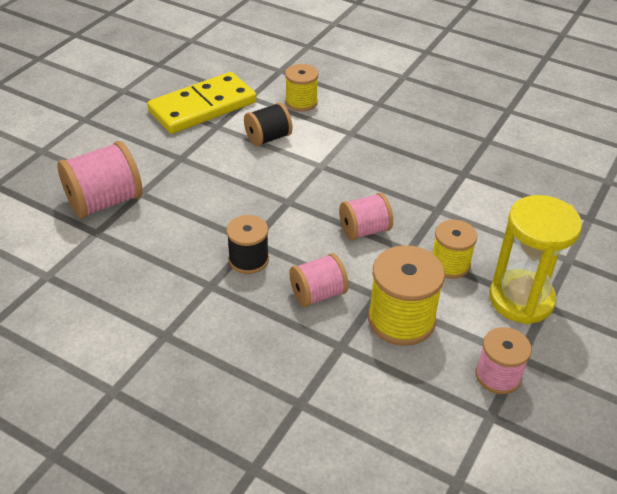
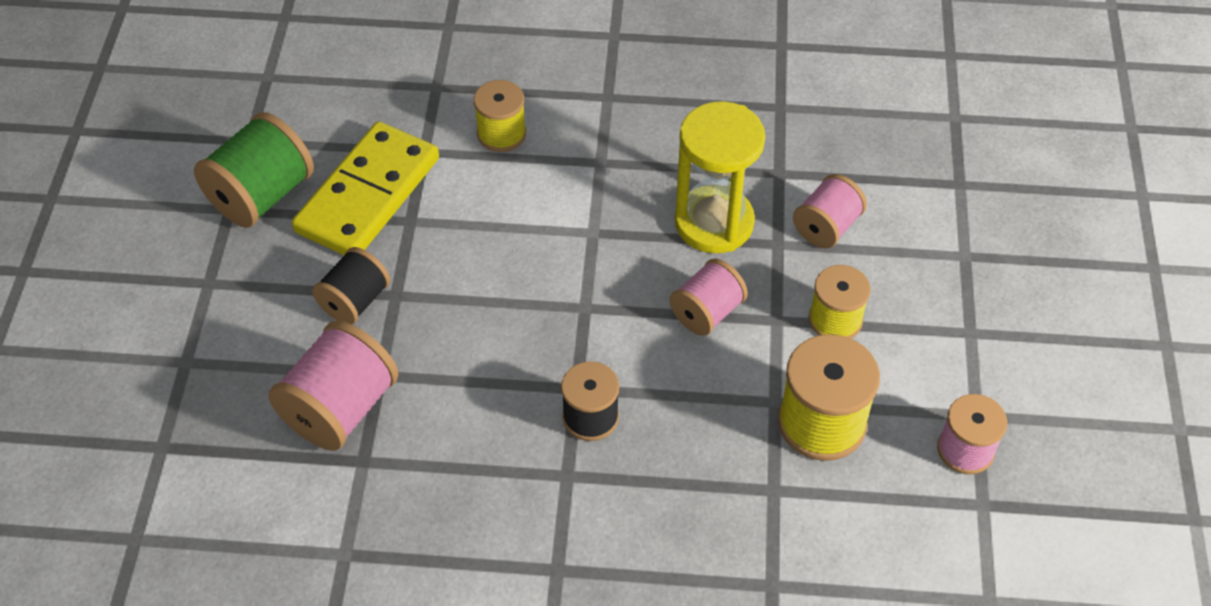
camera: 25 degrees left, 10 degrees up
(145, 89) = (261, 195): none -> green spool
(268, 138) = (494, 214): black spool -> black spool (355, 301)
(318, 294) = (705, 430): pink spool -> pink spool (826, 227)
(521, 299) = (939, 335): yellow hourglass -> yellow hourglass (714, 223)

